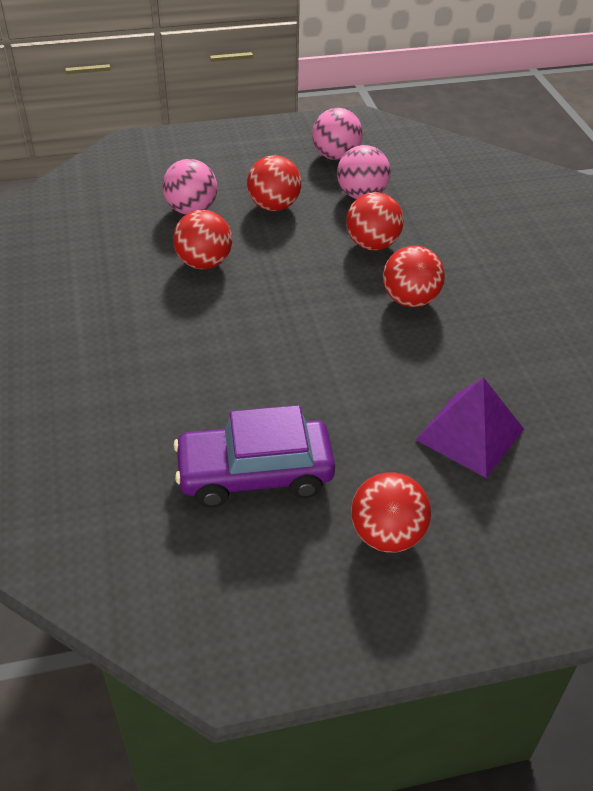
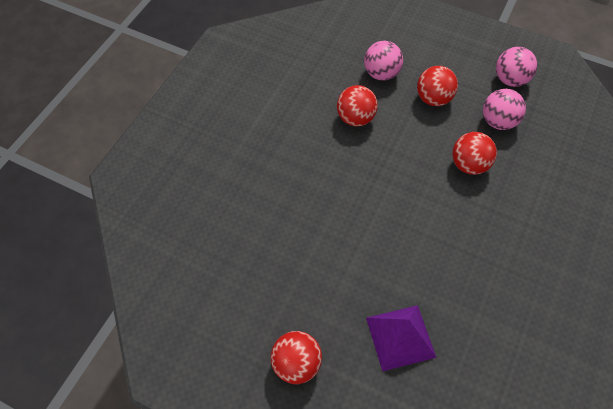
camera: 40 degrees right, 15 degrees up
(255, 474) = (264, 277): purple car -> none
(410, 300) = (454, 221): red ball -> none

